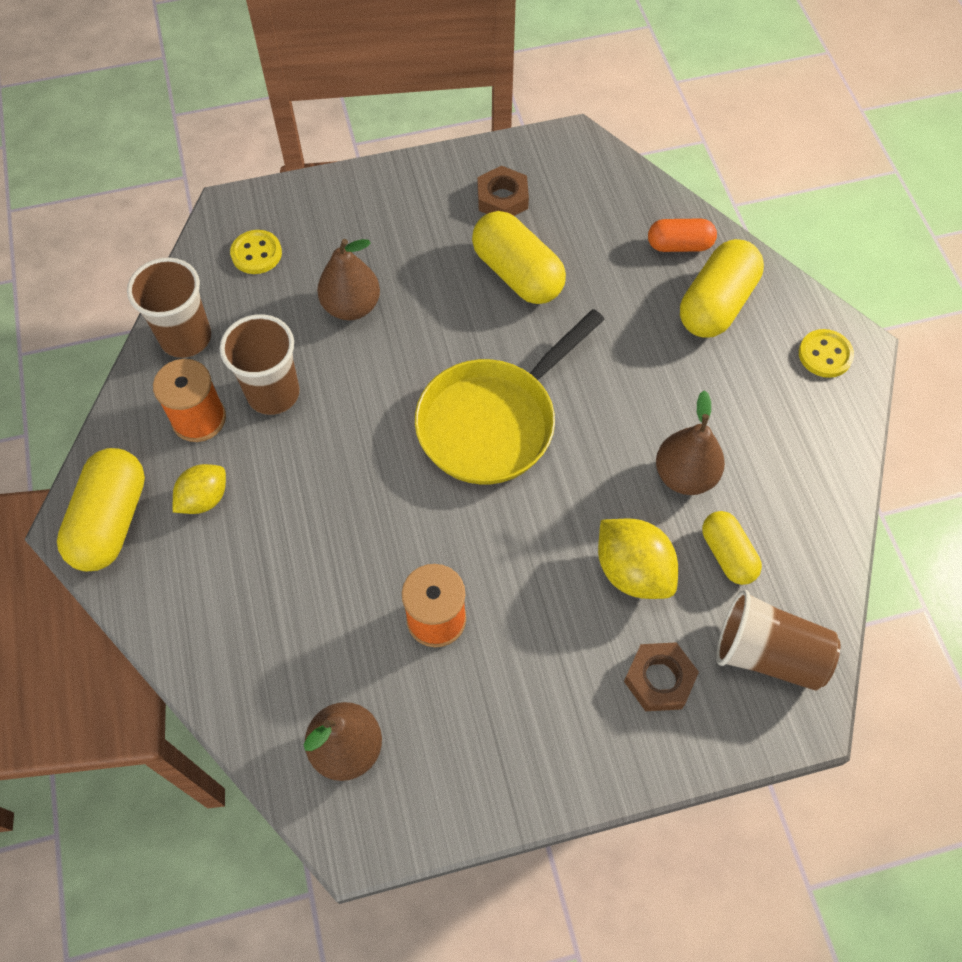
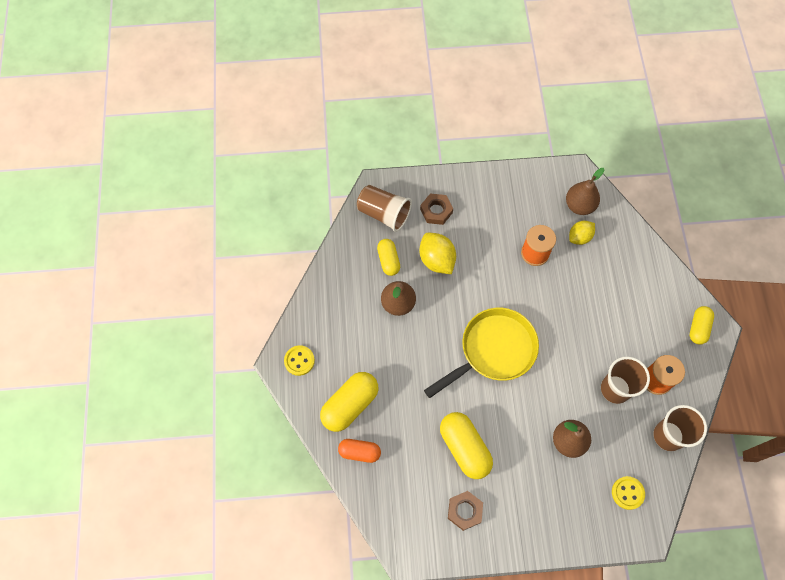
camera: 170 degrees left, 5 degrees up
(111, 521) = (698, 328): yellow capsule -> yellow capsule, size x0.61
(204, 499) = (650, 332): yellow lemon -> yellow lemon (579, 237)

